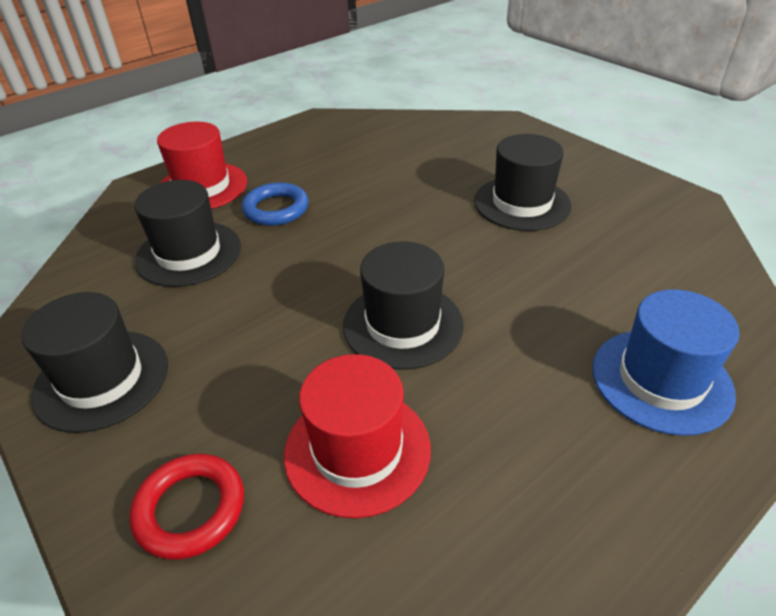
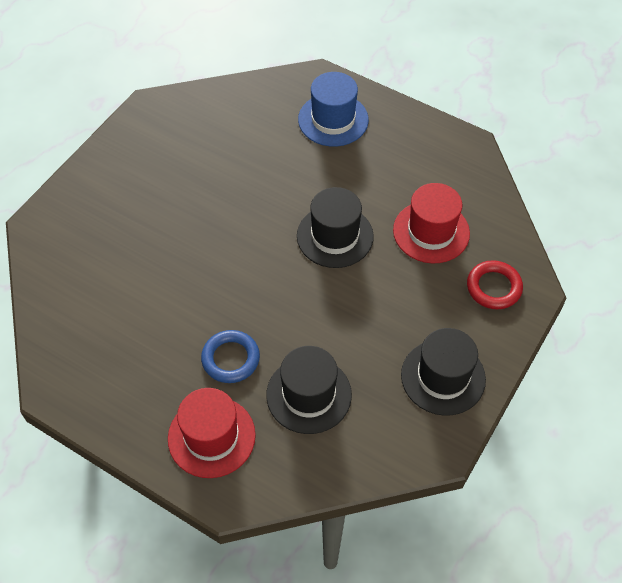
camera: 110 degrees left, 15 degrees up
(522, 203) = (177, 196): black hat -> none

